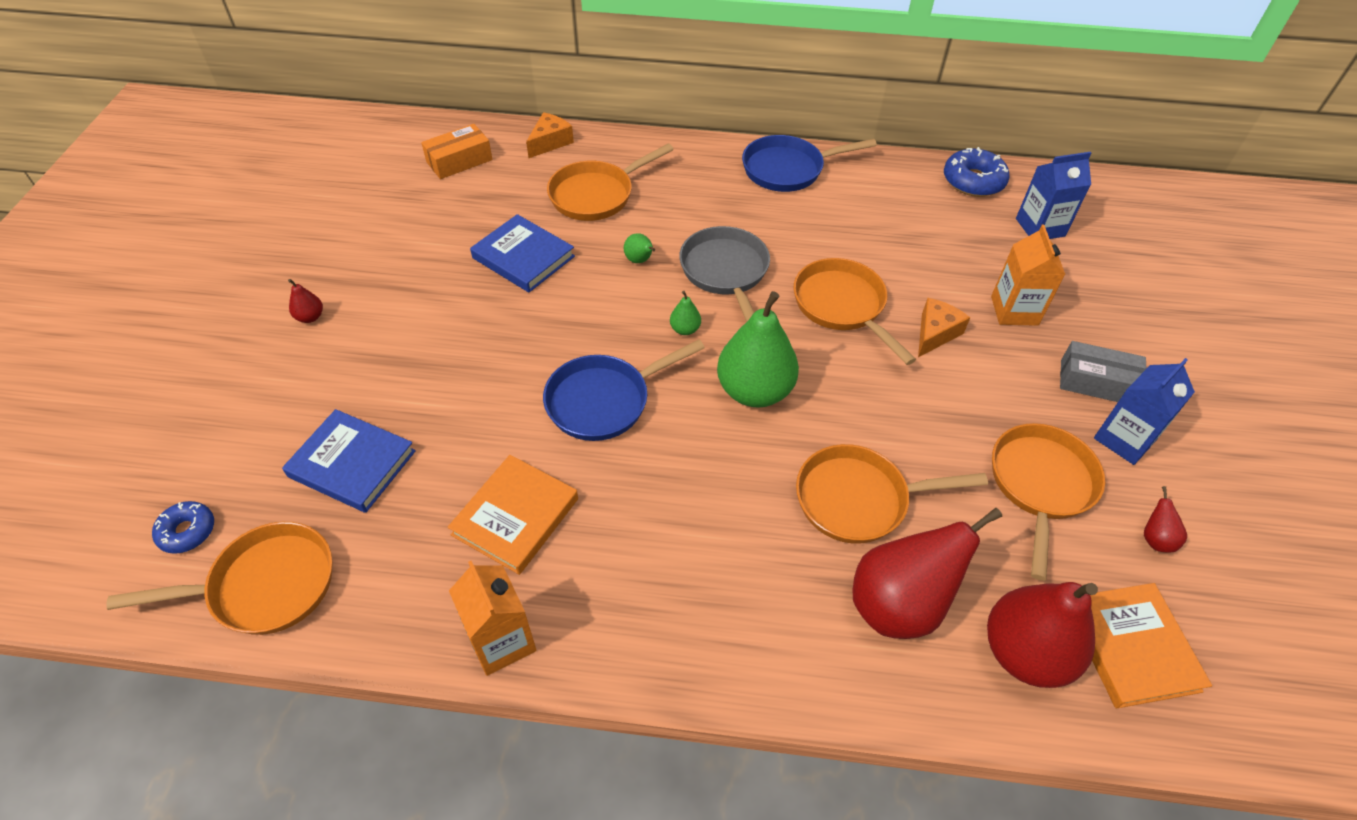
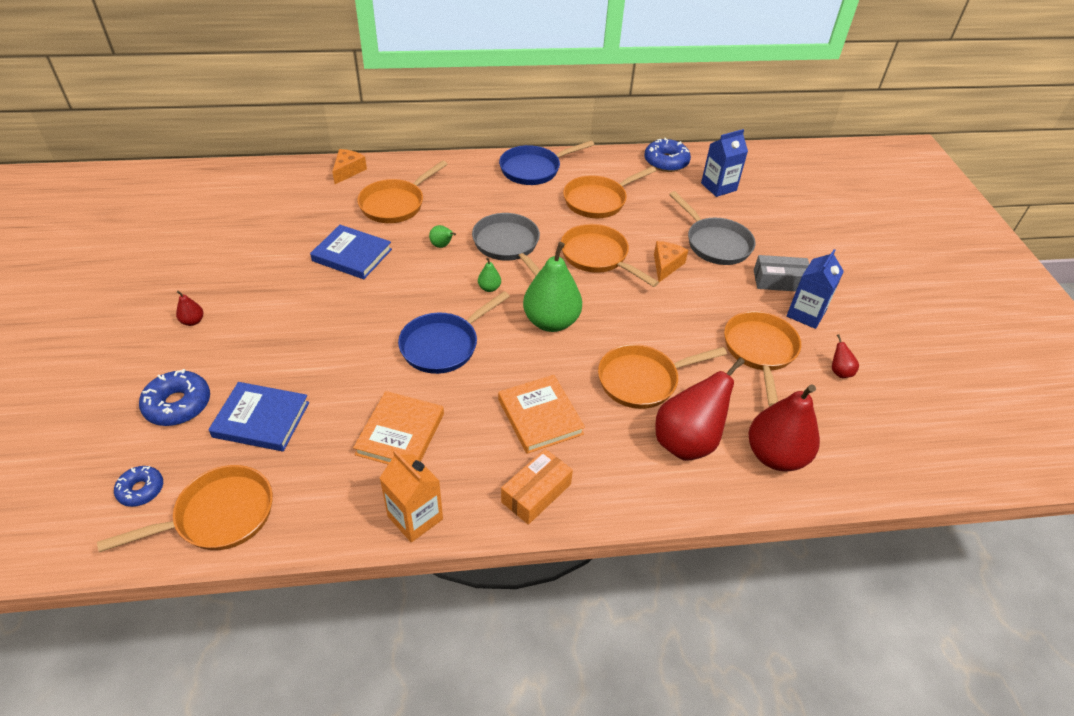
camera: 15 degrees left, 5 degrees down
(262, 425) = (178, 405): none -> blue donut
(459, 161) = (279, 193): orange box -> orange box (536, 493)
(864, 225) = (598, 200): none -> orange pan
(1014, 311) = (715, 243): orange carton -> grey pan
(1131, 647) = (840, 439): orange book -> orange book (540, 416)

